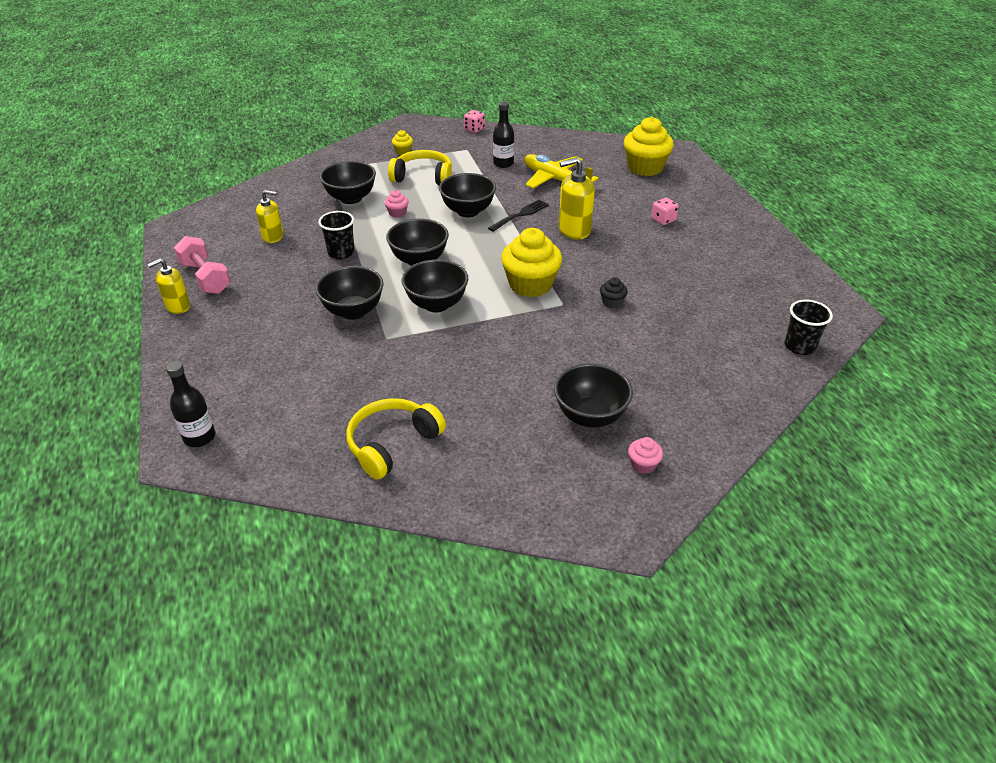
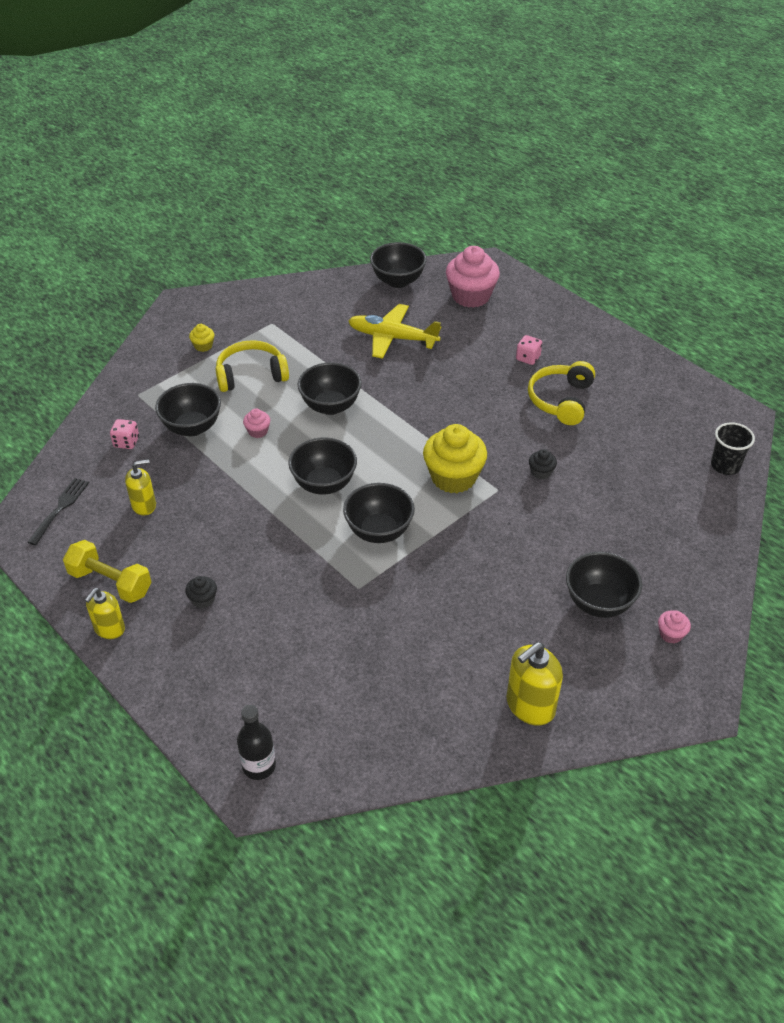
camera: 25 degrees left, 5 degrees up
(205, 278) = (110, 582): pink dumbbell -> yellow dumbbell
(260, 309) = (203, 599): none -> black cupcake
(341, 253) = (235, 502): black cup -> none
(353, 311) = (302, 568): black bowl -> black bowl (398, 281)
(392, 444) = (447, 699): yellow headphones -> yellow headphones (561, 400)
(474, 129) = (260, 292): pink dice -> pink dice (126, 442)
(503, 163) = (324, 331): black bottle -> none
(520, 215) = (387, 395): black fork -> black fork (60, 509)
(574, 230) = (452, 397): yellow soap dispenser -> yellow soap dispenser (530, 705)
(645, 168) = (471, 296): yellow cupcake -> pink cupcake

